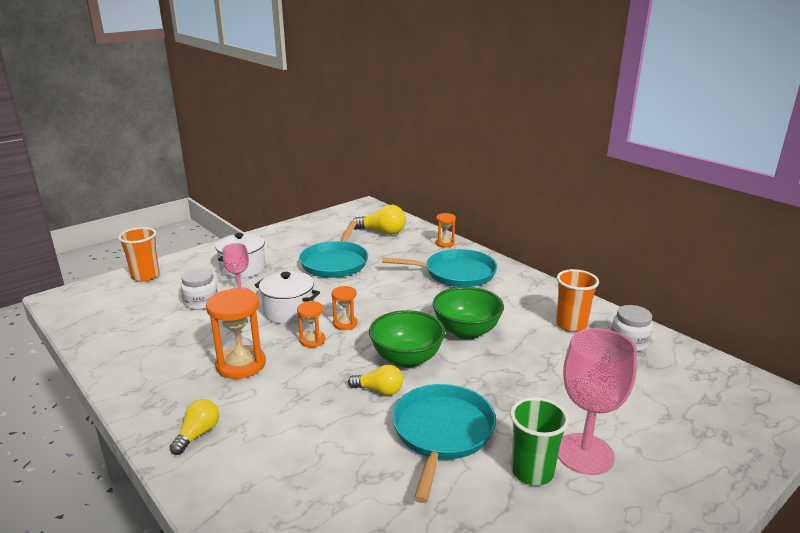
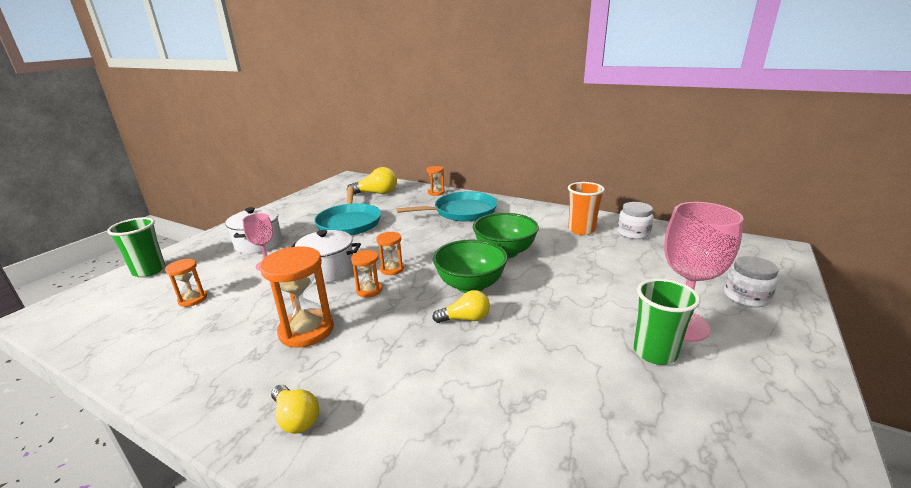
camera: 20 degrees left, 0 degrees up
(145, 276) = (149, 271): orange cup -> green cup
(167, 312) = (192, 299): none -> orange hourglass
(197, 434) = (296, 418): yellow light bulb -> yellow light bulb turned 135 degrees clockwise
(201, 302) = (228, 282): white jar -> white jar (746, 297)
(442, 433) = (551, 341): turquoise pan -> none

